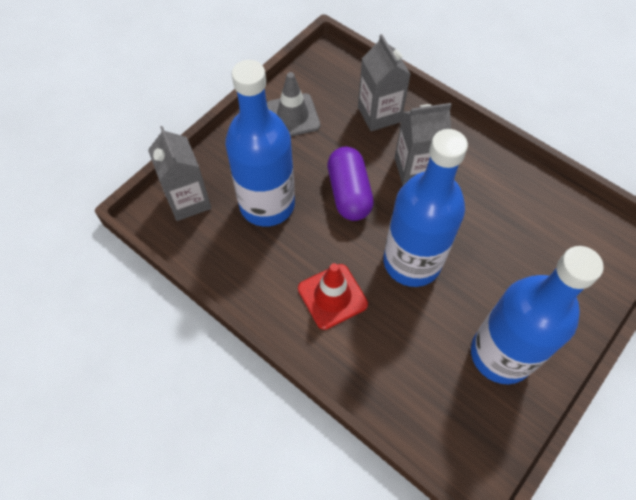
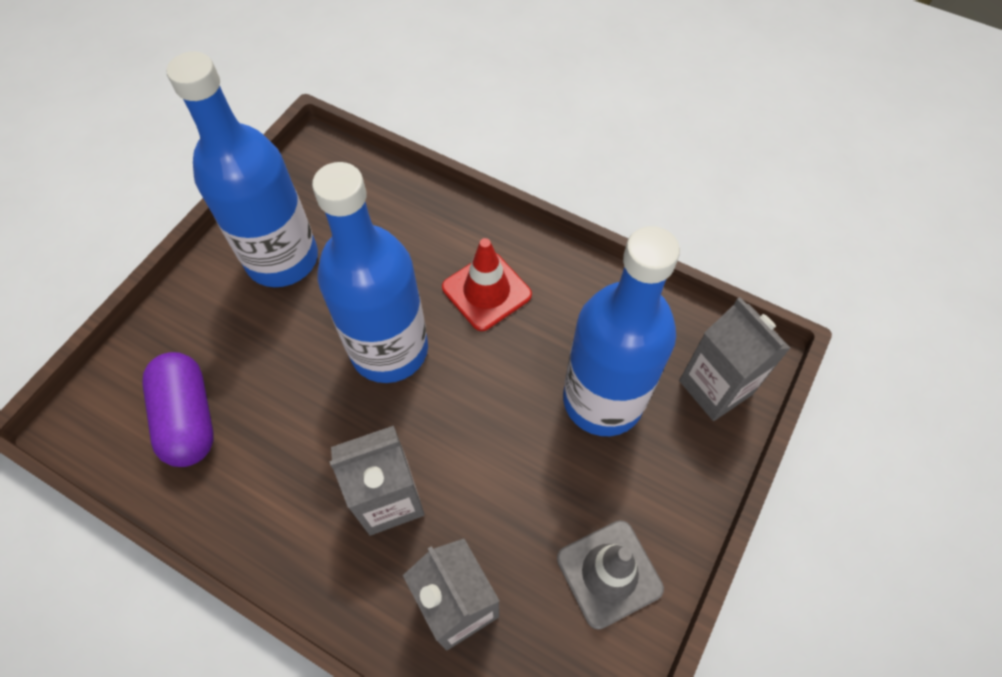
camera: 170 degrees right, 0 degrees up
(349, 193) = (487, 438): purple capsule -> purple capsule (188, 418)

